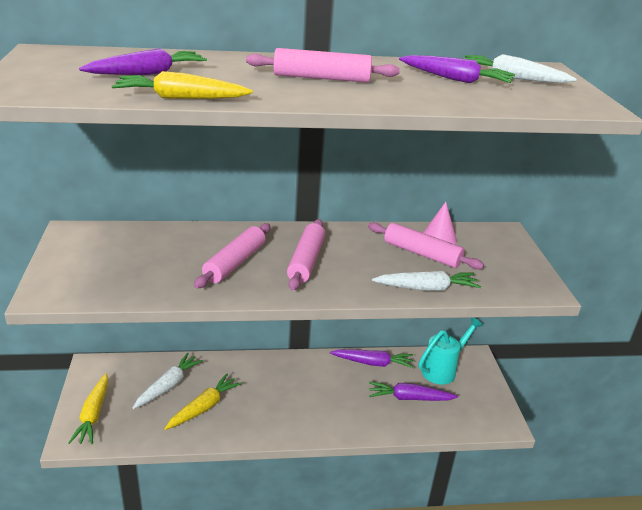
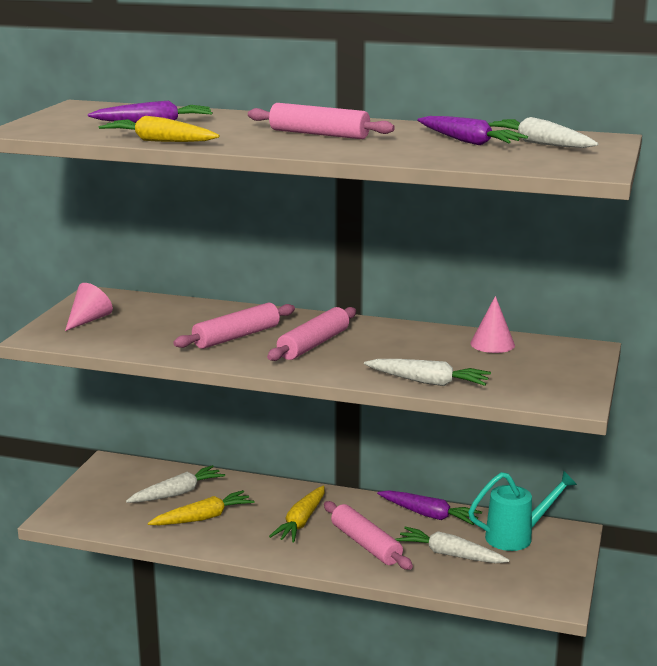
camera: 25 degrees right, 10 degrees down
(83, 264) = (89, 320): none -> pink cone
(93, 414) = (87, 502): yellow carrot -> yellow carrot (301, 521)
(409, 398) = (450, 554): purple carrot -> white carrot
(422, 254) = (455, 354): pink rolling pin -> pink rolling pin (366, 544)

